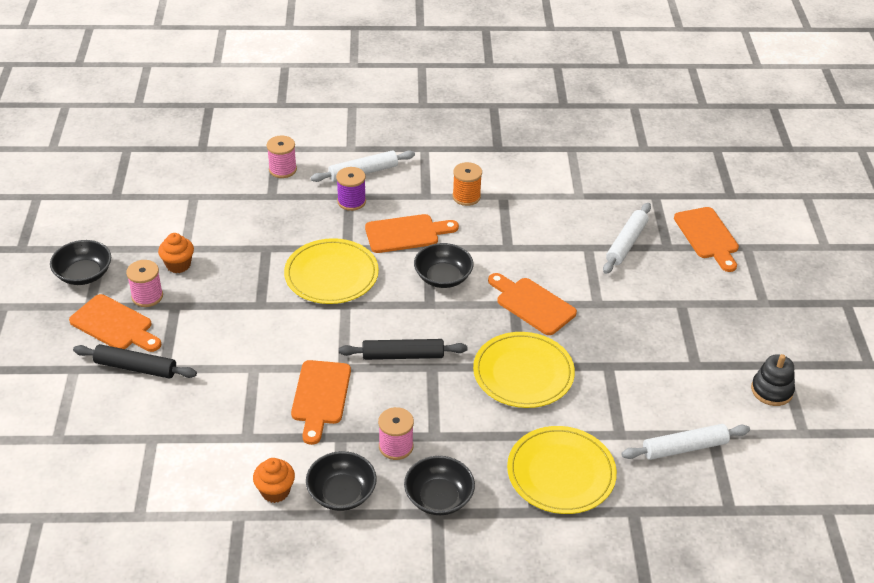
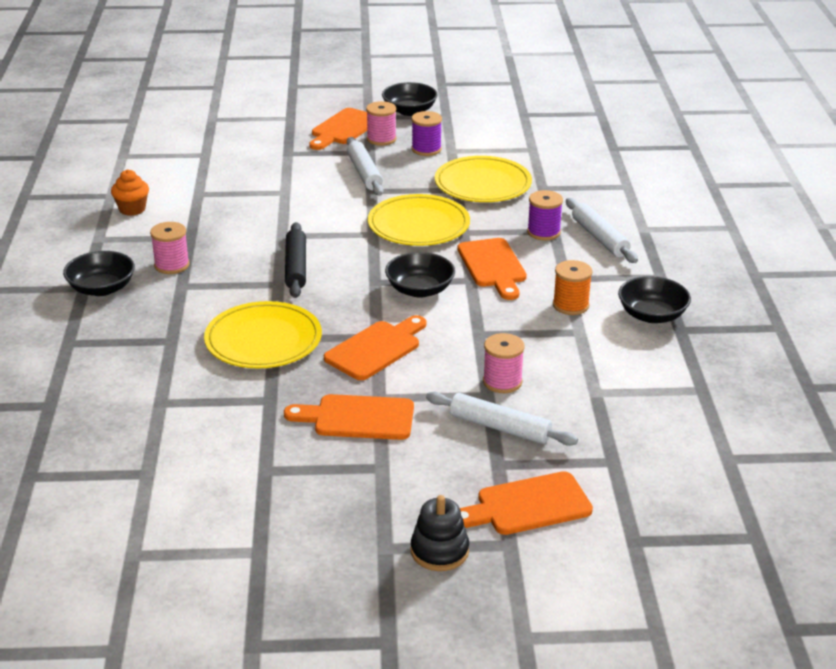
camera: 90 degrees right, 10 degrees down
(136, 367) = (289, 141): black rolling pin -> none
(178, 265) = (426, 149): orange cupcake -> purple spool
(282, 169) = (590, 191): pink spool -> pink spool (502, 382)
(320, 397) = (243, 225): orange cutting board -> orange cutting board (357, 418)
(341, 493) = (121, 239): black bowl -> black bowl (652, 315)
(561, 473) = (114, 360): yellow plate -> yellow plate (483, 184)
(684, 447) = (130, 449): white rolling pin -> white rolling pin (364, 173)
(771, 390) = (212, 534): black stacking toy -> black stacking toy (439, 551)

